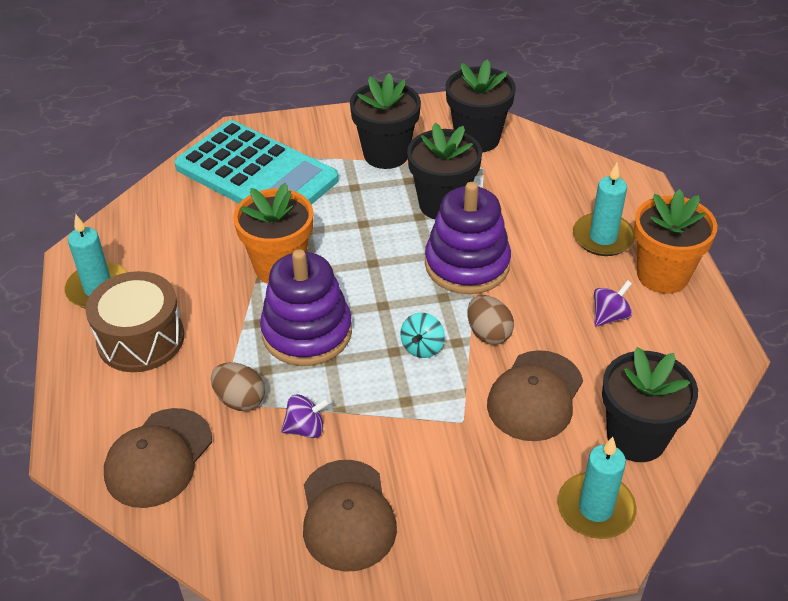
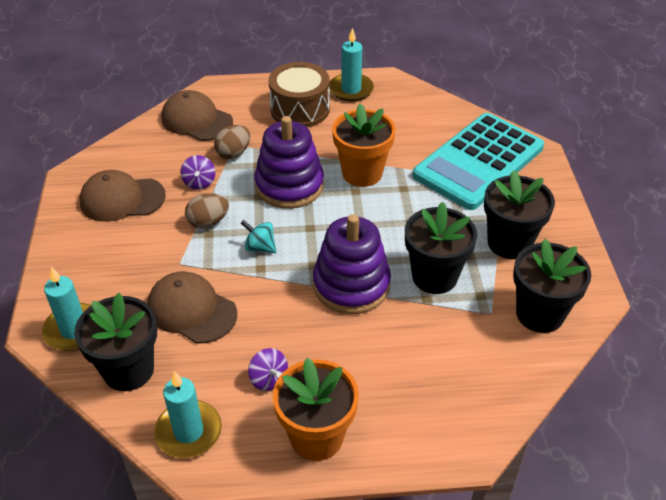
camera: 95 degrees right, 0 degrees up
(488, 333) = (266, 289): brown egg -> brown egg (208, 222)
(603, 237) = (378, 395): turquoise candle -> turquoise candle (188, 431)

